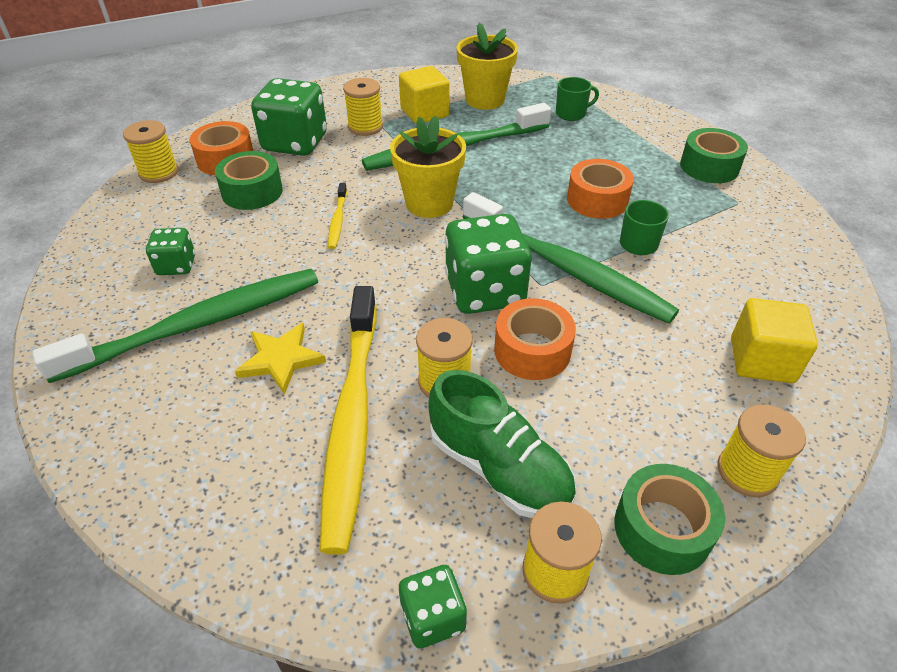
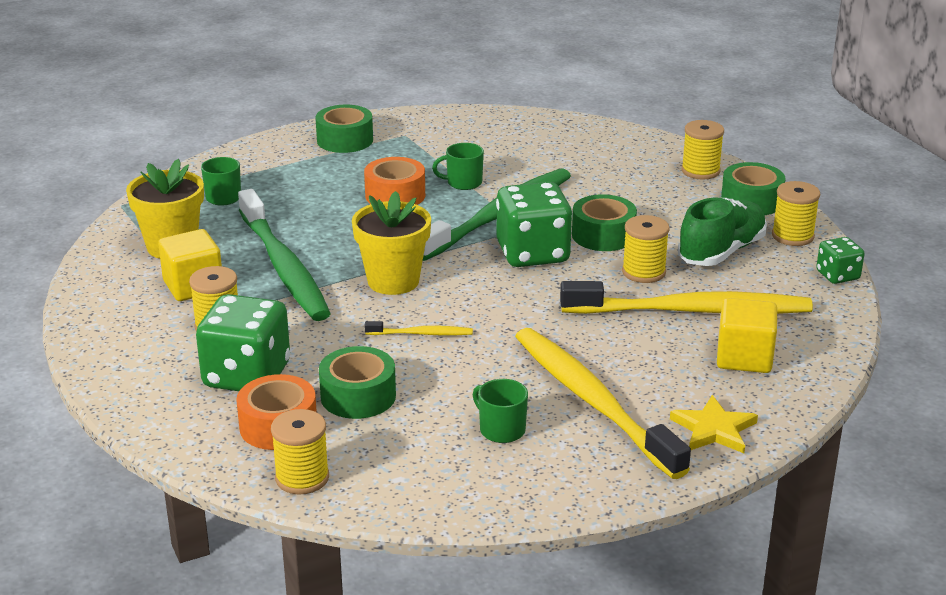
camera: 90 degrees left, 15 degrees down
(176, 265) = (501, 430): green dice -> green mug
(198, 324) = (592, 401): green toothbrush -> yellow toothbrush
(281, 359) = (632, 349): yellow star -> yellow star (714, 429)
(532, 350) = (603, 235): orange tape -> green tape
(761, 360) = (600, 153): yellow cube -> yellow cube (744, 358)

